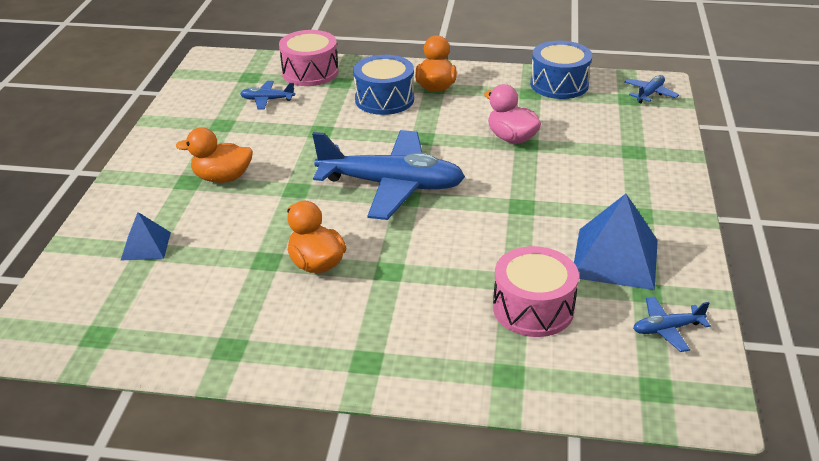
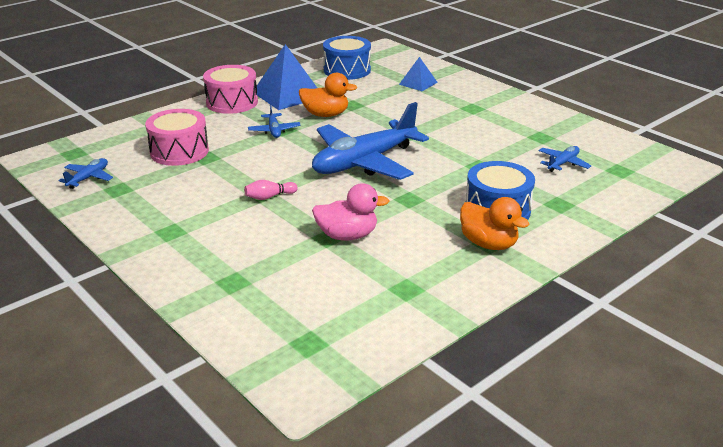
camera: 130 degrees right, 5 degrees down
(222, 178) = (461, 117): orange duck -> none
(310, 72) = (598, 197): pink drum -> pink drum (232, 102)
(520, 199) = (269, 197): none -> pink bowling pin
(559, 84) = (399, 317): blue drum -> blue drum (347, 70)
(615, 258) = (158, 196): blue pyramid -> blue pyramid (288, 94)
(650, 94) = (295, 365): blue plane -> blue plane (274, 130)

